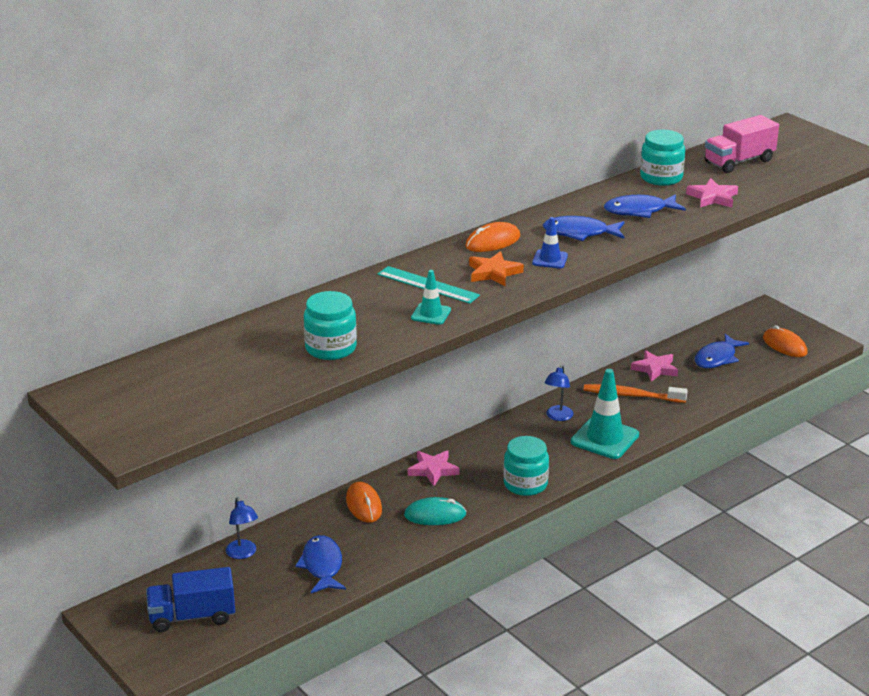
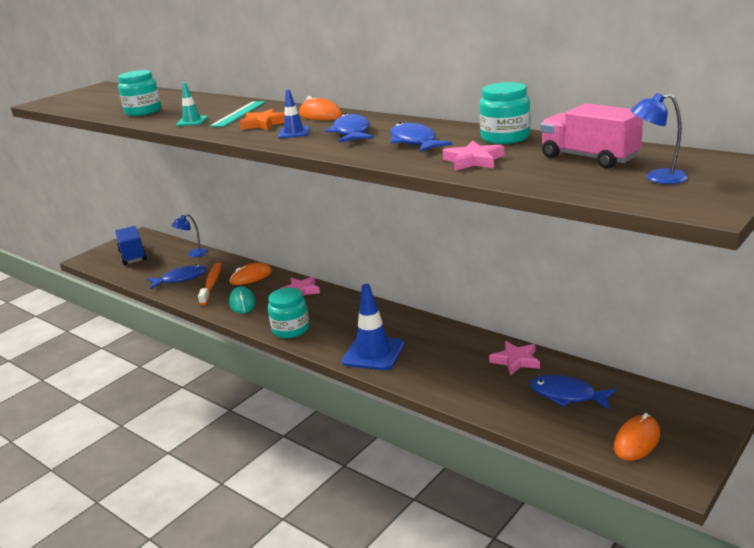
camera: 80 degrees right, 5 degrees down
(558, 417) = (399, 326): blue lamp -> blue lamp (657, 178)
(604, 438) = (373, 353): turquoise traffic cone -> blue traffic cone
(631, 395) = (456, 355): orange toothbrush -> orange toothbrush (211, 284)

